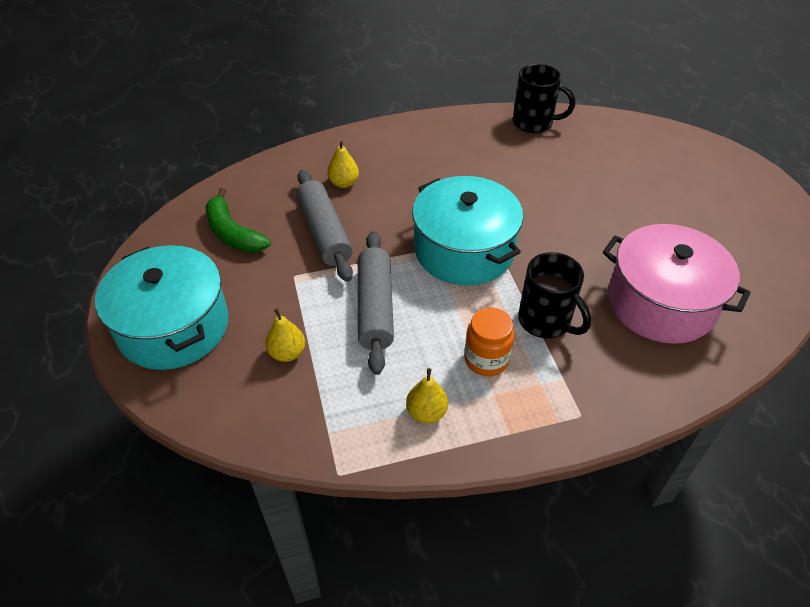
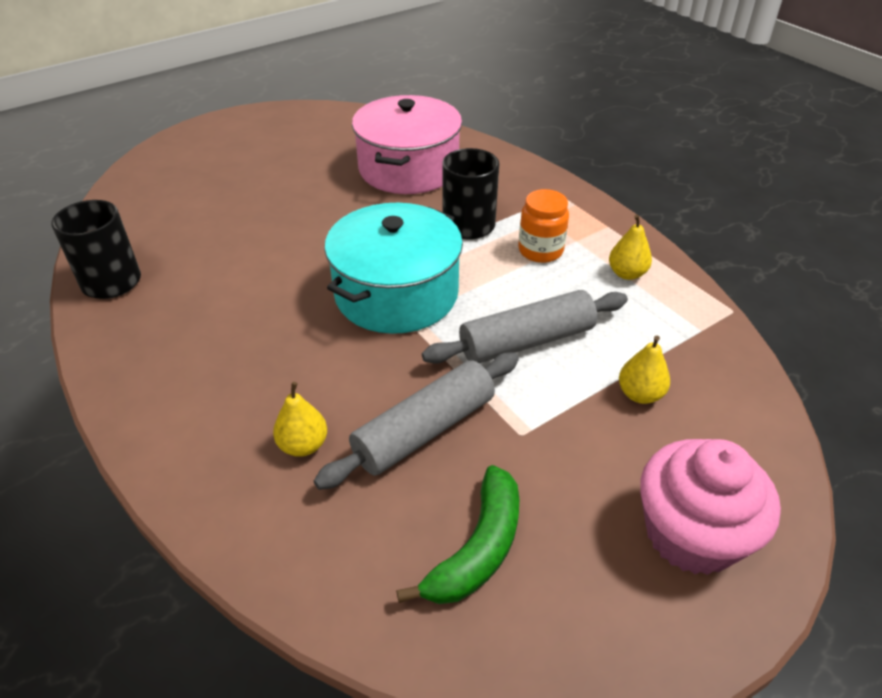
camera: 110 degrees left, 5 degrees down
(173, 326) = (691, 534): turquoise pot -> pink cupcake

